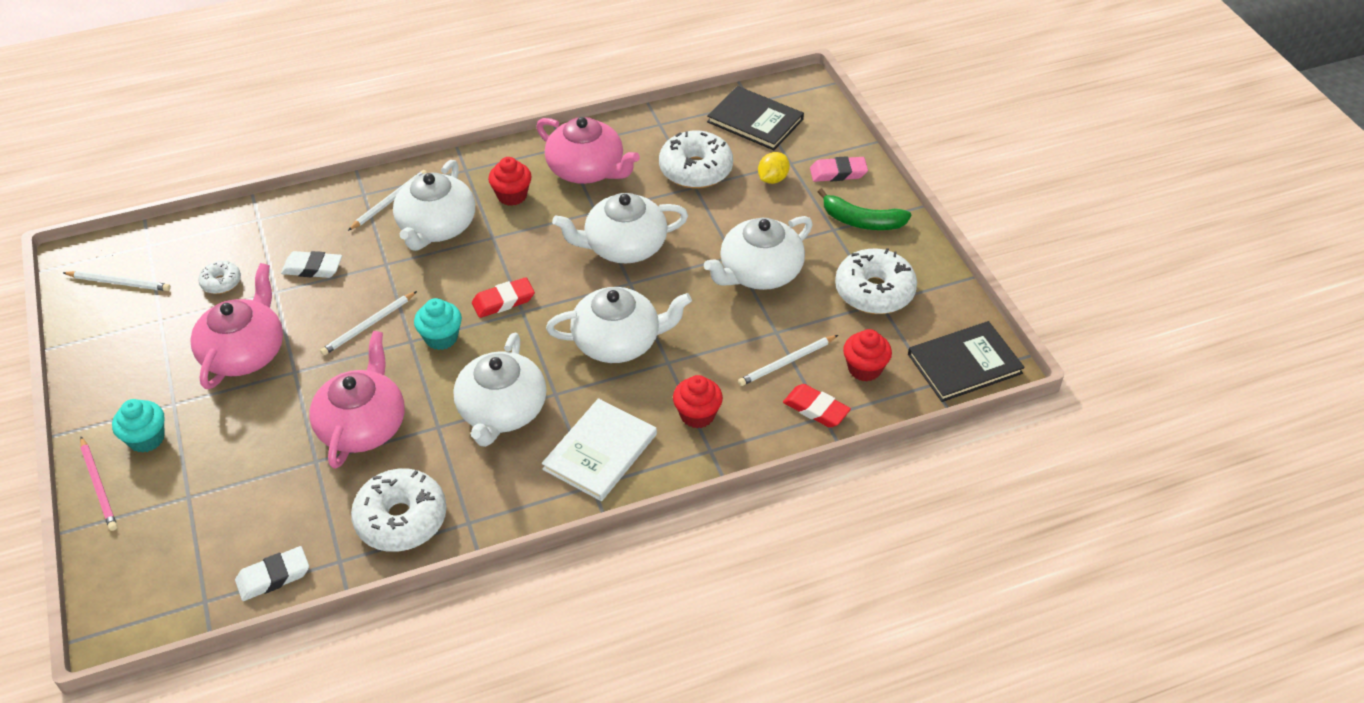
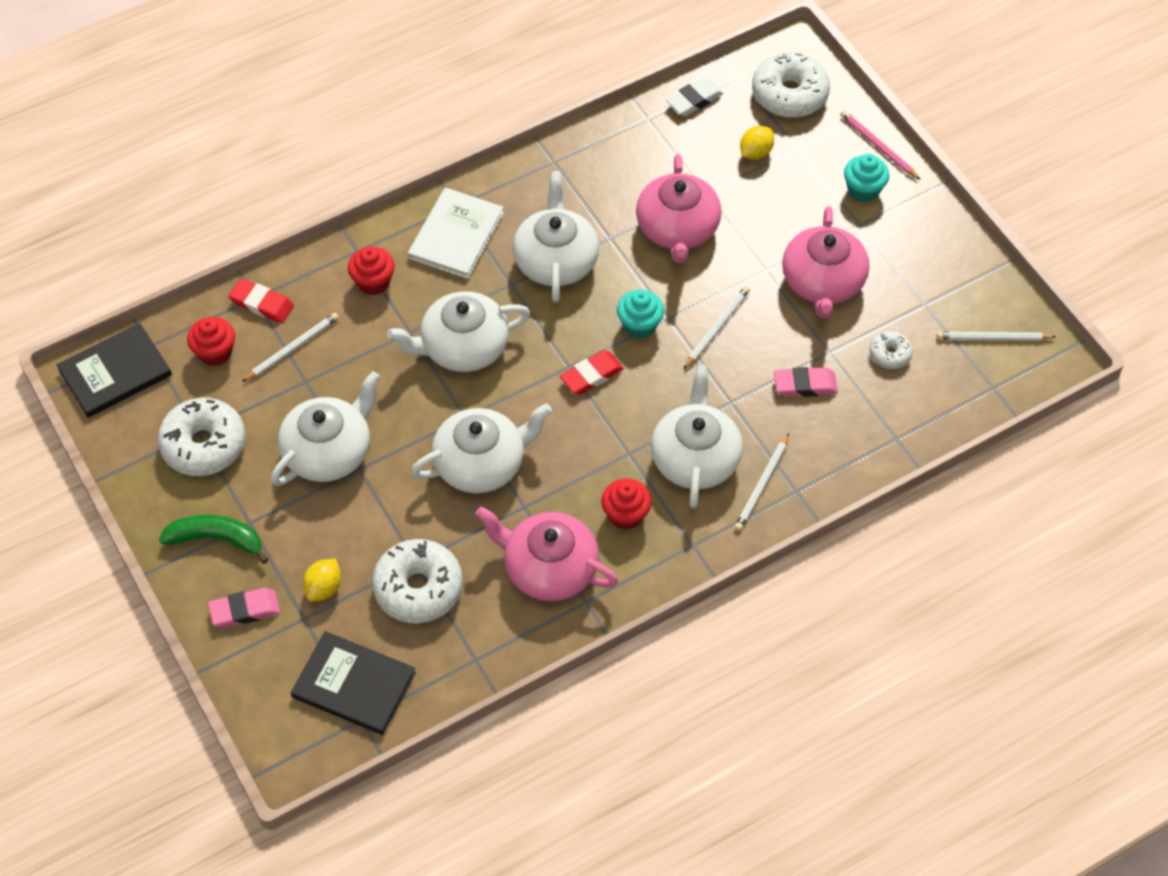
camera: 170 degrees right, 10 degrees up
(237, 498) = (755, 152): none -> yellow lemon
(312, 268) = (805, 385): white eraser -> pink eraser
(401, 519) = (610, 155): white donut -> white donut (789, 94)

